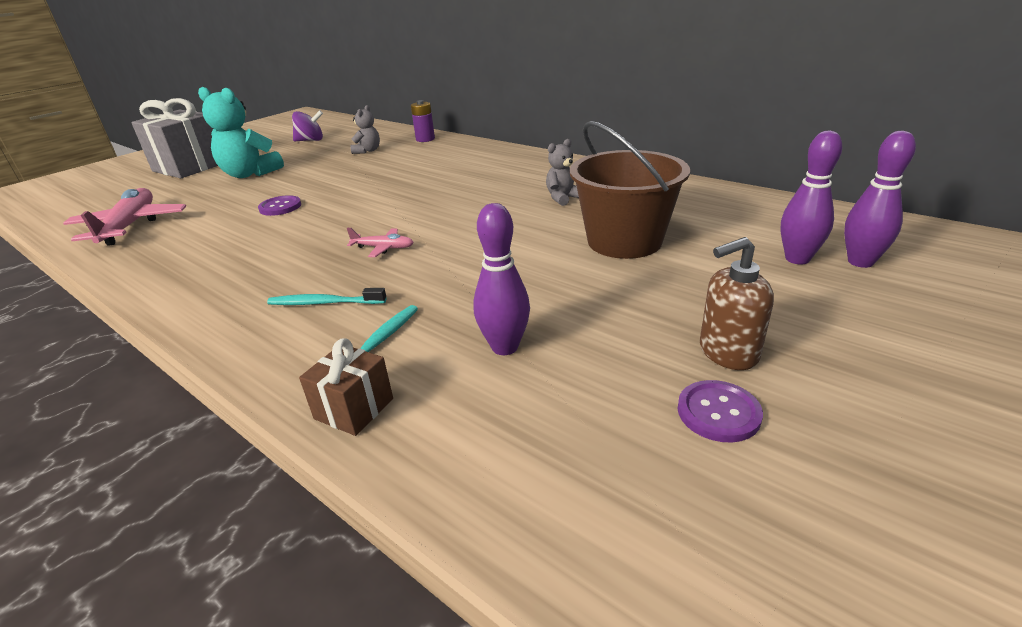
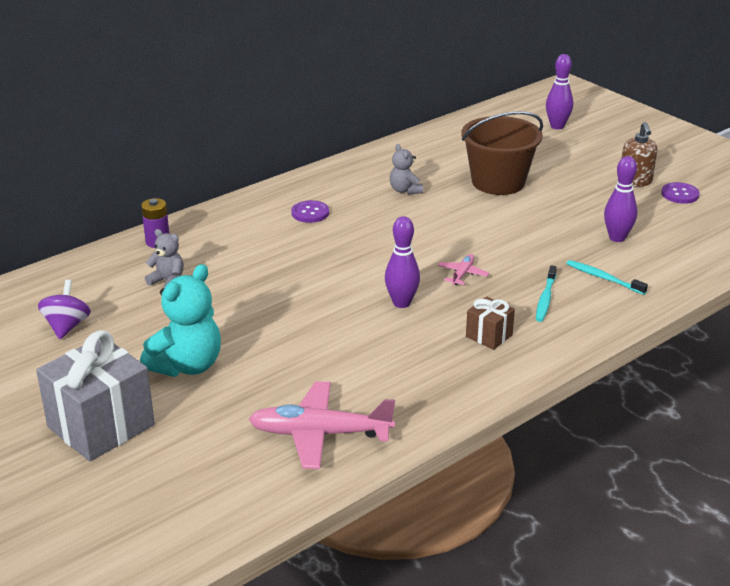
camera: 80 degrees left, 0 degrees up
(280, 207) = (328, 333): purple button -> purple button (310, 213)
(354, 409) = (665, 285): brown gift -> brown gift (489, 336)
(797, 259) = (546, 140): purple bowling pin -> purple bowling pin (401, 303)

